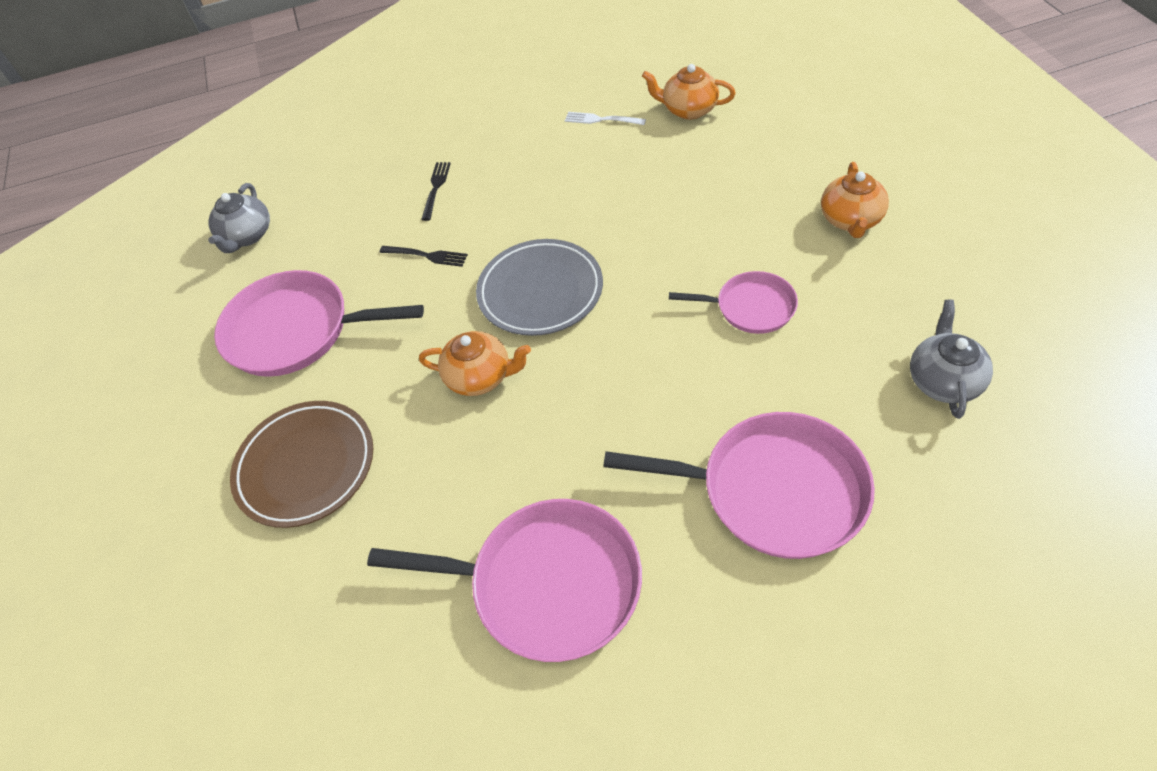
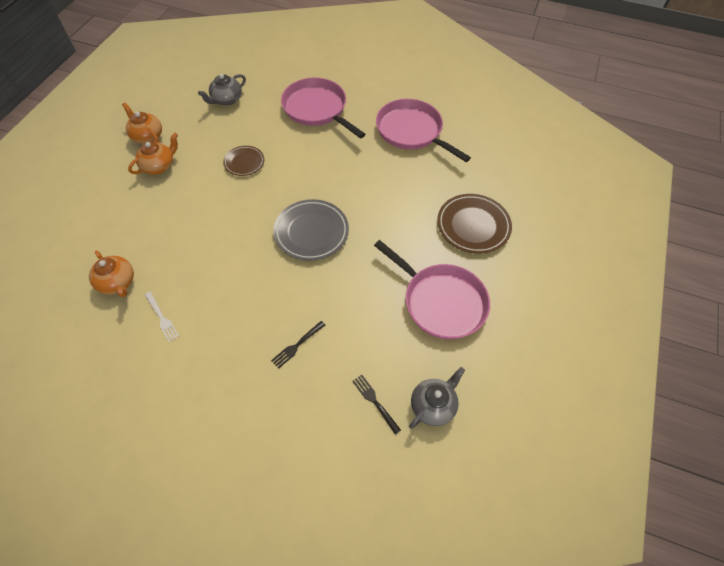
camera: 150 degrees left, 5 degrees up
(426, 256) = (343, 297): black fork -> black fork (375, 402)
(480, 377) = (373, 212): orange teapot -> orange teapot (147, 136)
(751, 307) = (244, 162): pink pan -> brown plate

